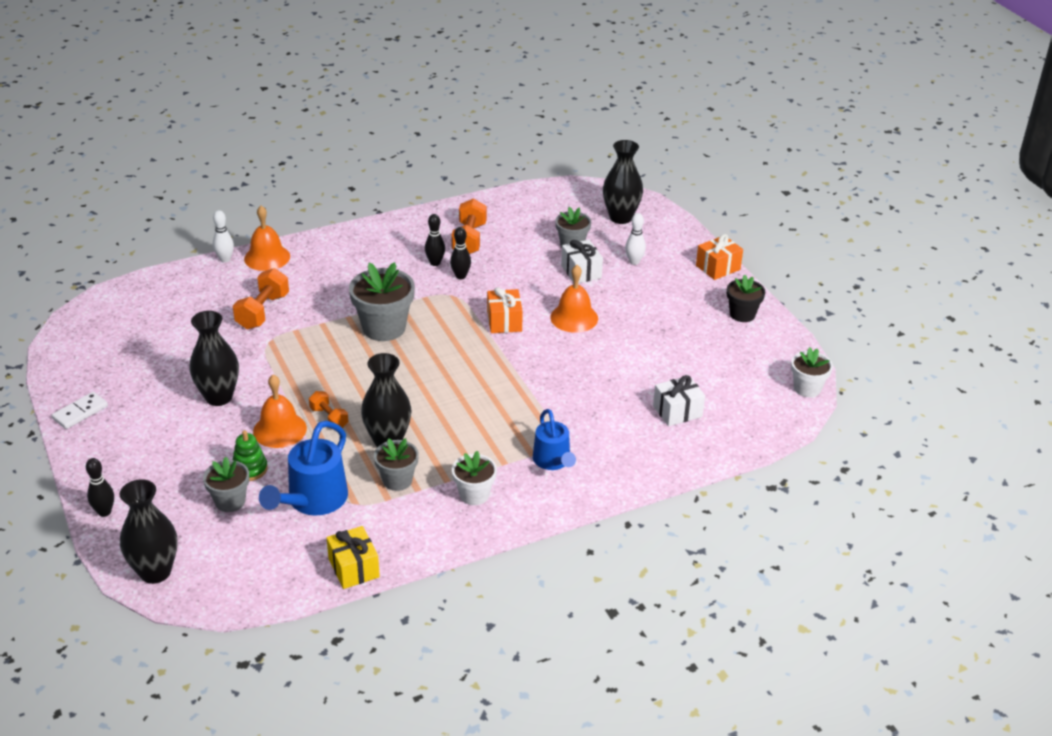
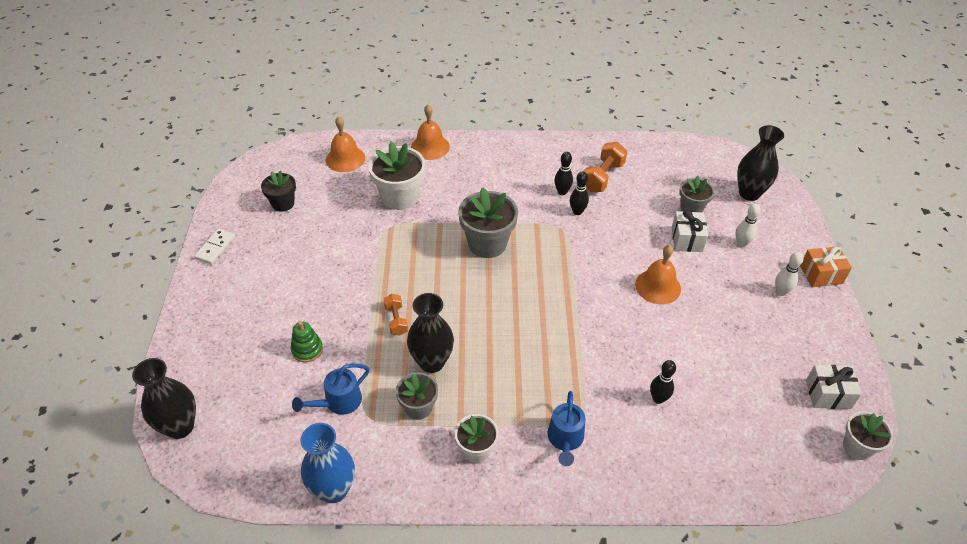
camera: 25 degrees right, 10 degrees up
(80, 412) = (215, 248): white domino -> white domino turned 45 degrees counterclockwise
(104, 512) = (178, 350): black bowling pin -> black bowling pin (658, 399)
(219, 397) = (322, 269): black vase -> none
(225, 259) = (397, 139): white bowling pin -> white bowling pin (781, 292)
(230, 501) = (274, 377): grey flower pot -> none
(262, 311) = (400, 197): orange dumbbell -> white flower pot
(279, 430) = (351, 318): orange bell -> orange bell (345, 159)
(312, 501) = (338, 402): blue watering can -> blue watering can, size x0.66
(354, 568) = (333, 489): yellow gift -> blue vase
(504, 321) = (593, 270): orange gift -> none
(677, 411) = (710, 426): white gift -> white gift (828, 394)
(742, 314) = (824, 335): black flower pot -> black flower pot (283, 203)

